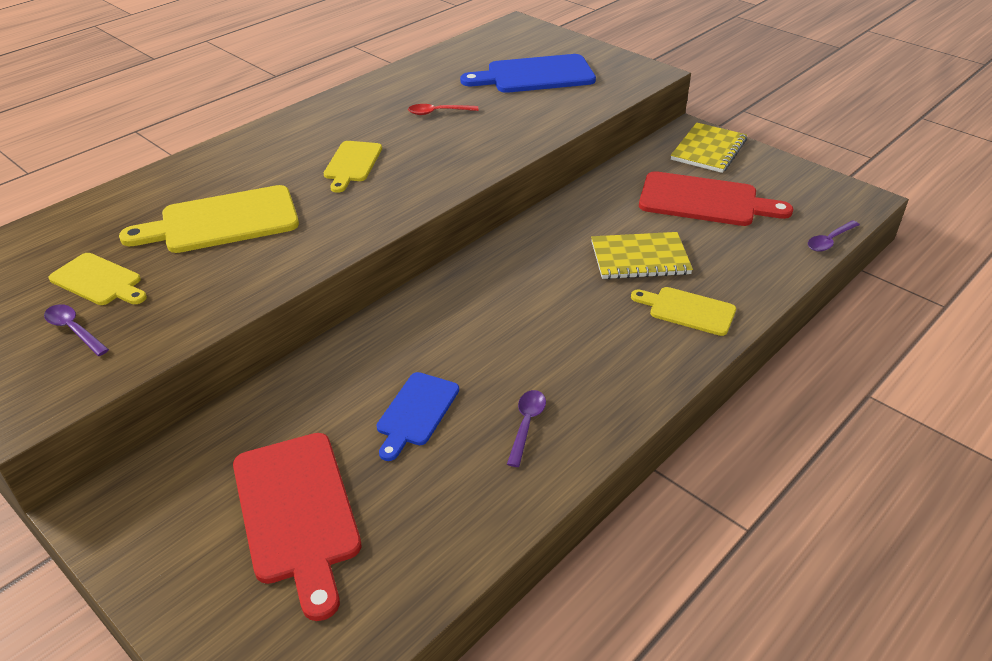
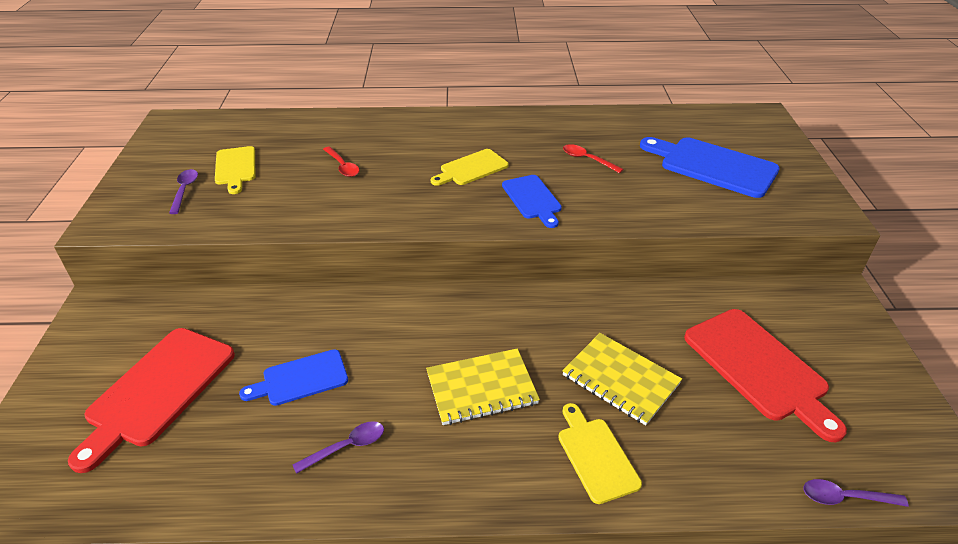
camera: 45 degrees right, 0 degrees up
(222, 221) = (342, 166): yellow cutting board -> red spoon
(441, 161) = (532, 199): none -> blue cutting board
(708, 150) = (835, 322): yellow notebook -> yellow notebook (481, 388)

